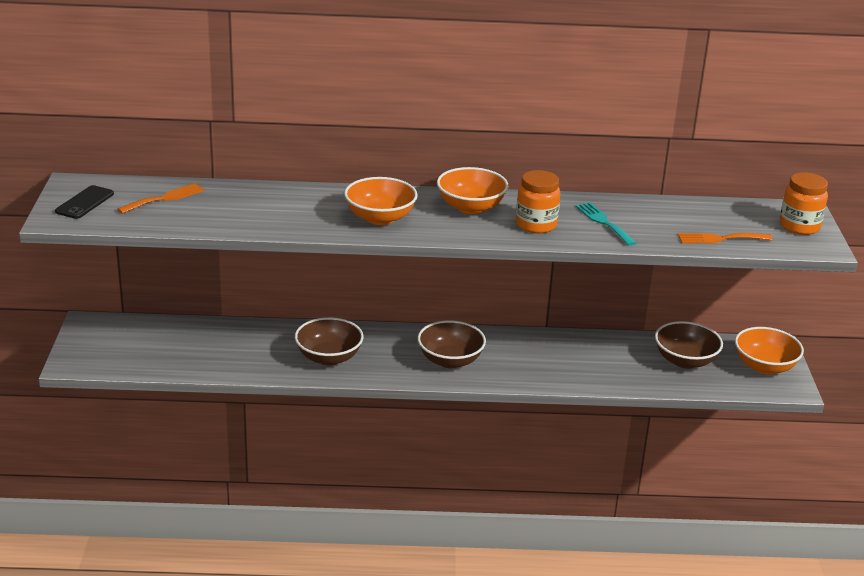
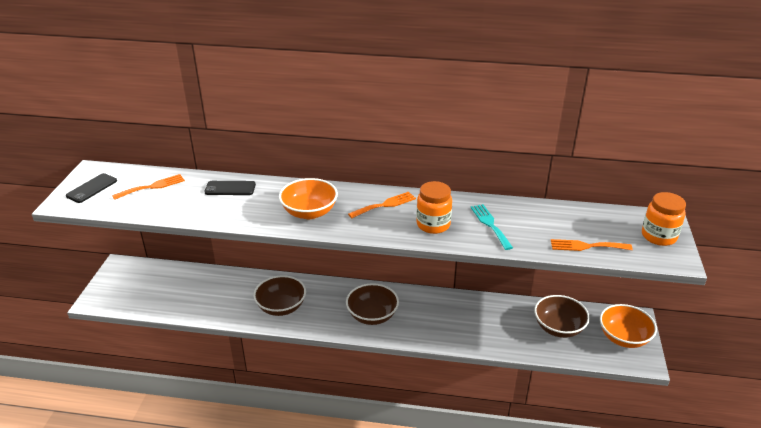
camera: 10 degrees right, 5 degrees up
(268, 197) = (230, 188): none -> black phone
(471, 207) = (385, 205): orange bowl -> orange fork

